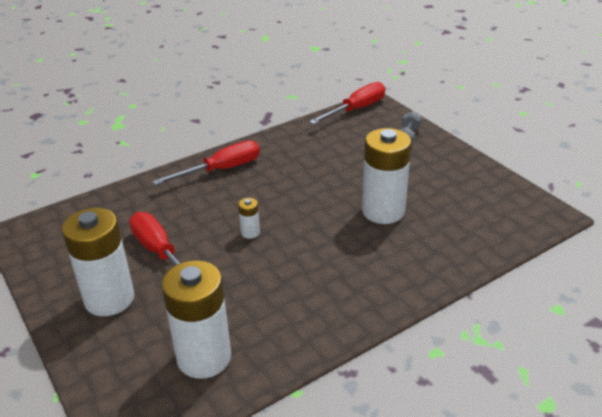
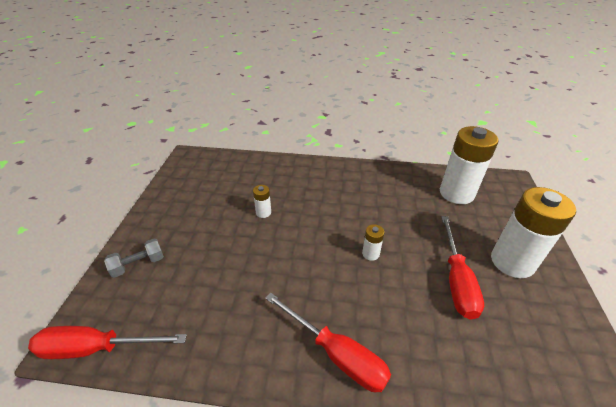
camera: 140 degrees left, 5 degrees up
(221, 170) = (336, 354): red screwdriver -> red screwdriver turned 150 degrees counterclockwise
(383, 211) = (263, 212): white battery -> white battery, size x0.43

